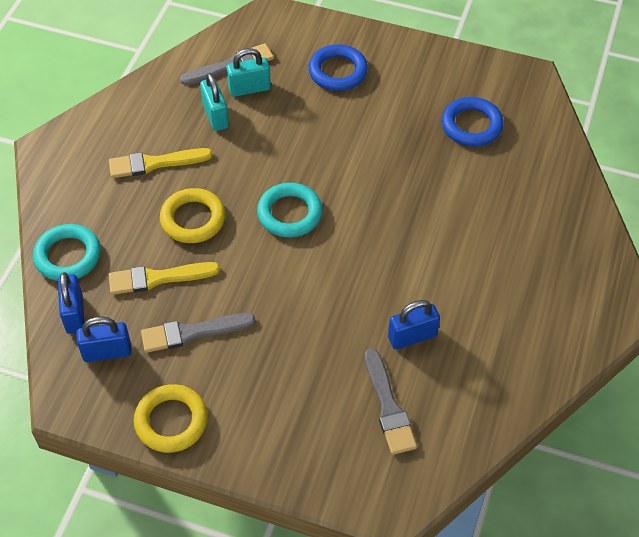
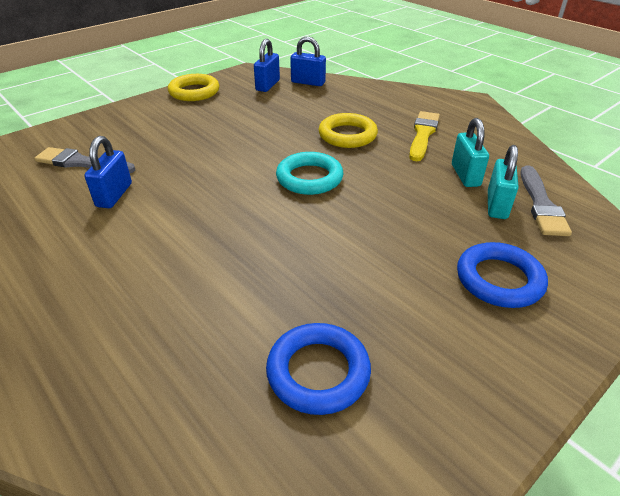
camera: 120 degrees right, 15 degrees down
(68, 256) = (358, 89): turquoise ring -> none
(158, 278) = (305, 111): yellow brush -> none
(192, 332) = (246, 111): grey brush -> none
(215, 116) = (465, 175): turquoise padlock -> turquoise padlock turned 75 degrees clockwise

